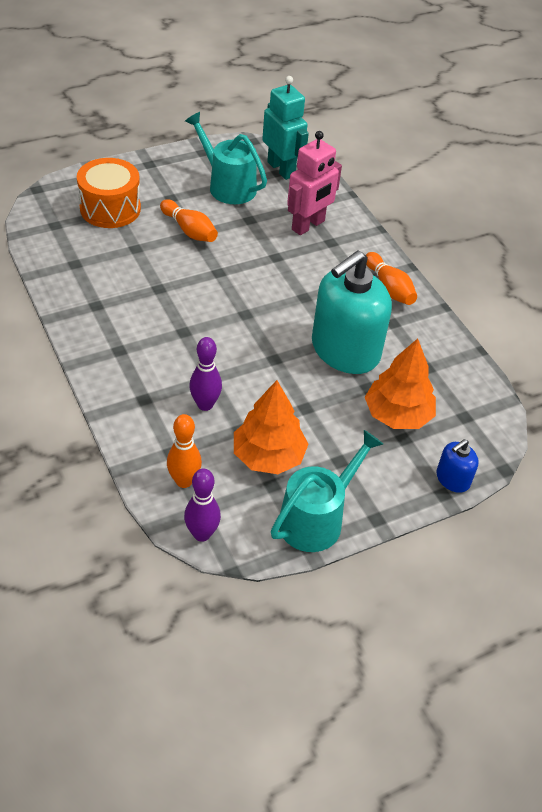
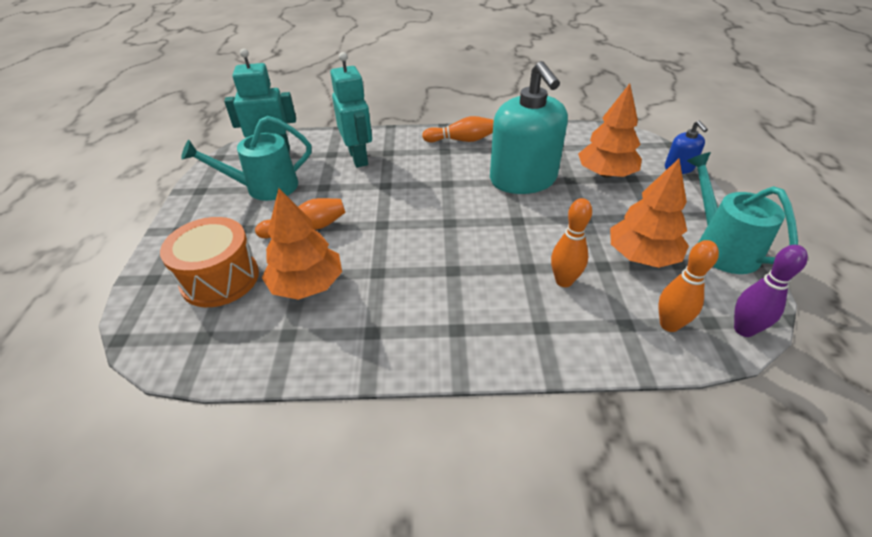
camera: 60 degrees left, 5 degrees down
(126, 255) = (307, 285): none -> orange tree
(205, 404) = (564, 281): purple bowling pin -> orange bowling pin
(308, 225) = (358, 158): pink robot -> turquoise robot

